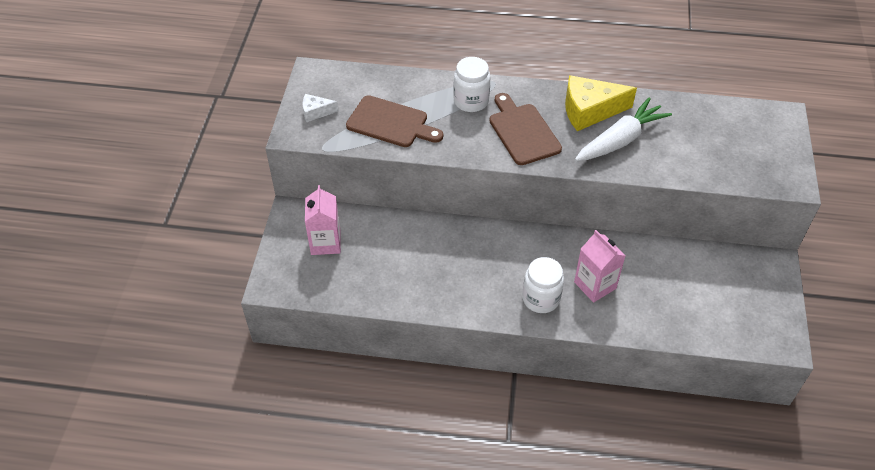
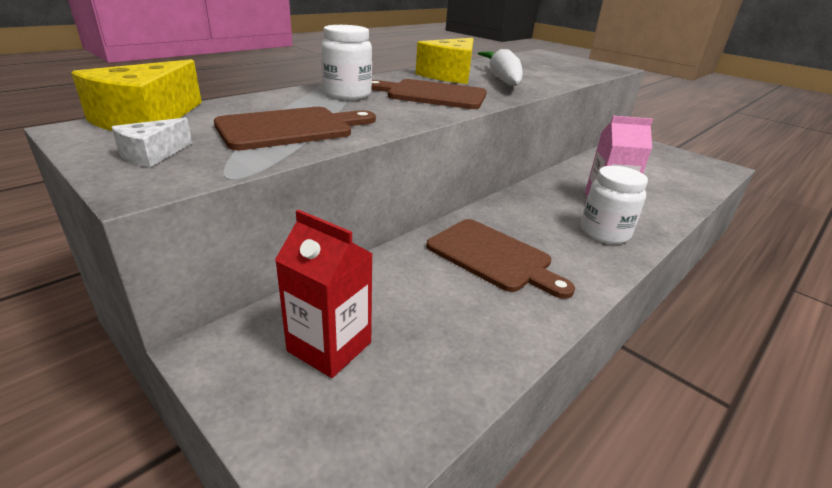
camera: 55 degrees left, 20 degrees down
(325, 242) = (329, 346): pink carton -> red carton
(344, 75) = (146, 119): none -> yellow cheese
(452, 260) = (493, 257): none -> brown cutting board

